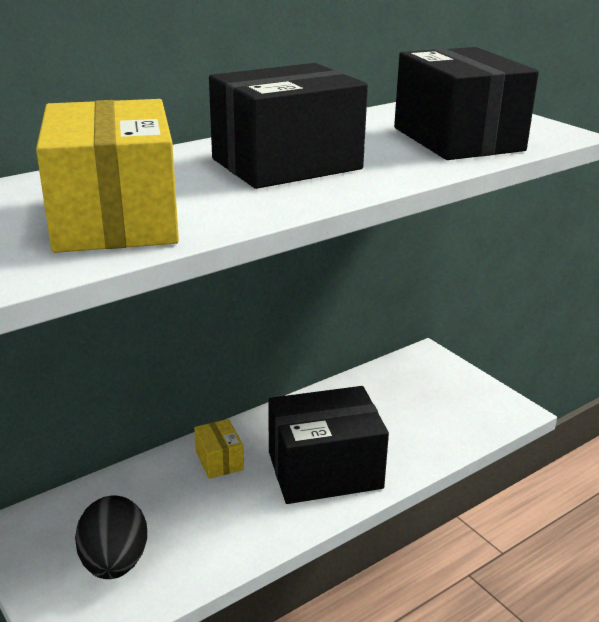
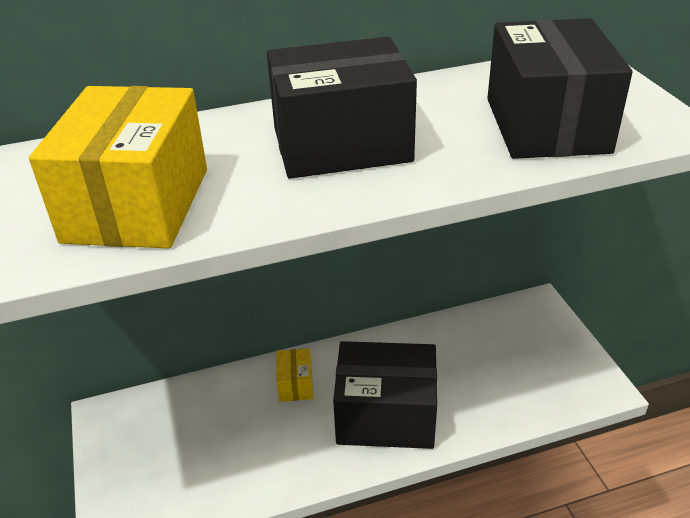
camera: 20 degrees right, 10 degrees up
(115, 563) = (171, 469): black egg -> none

